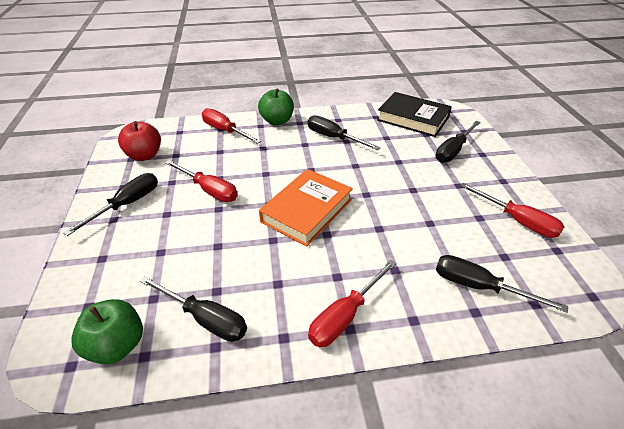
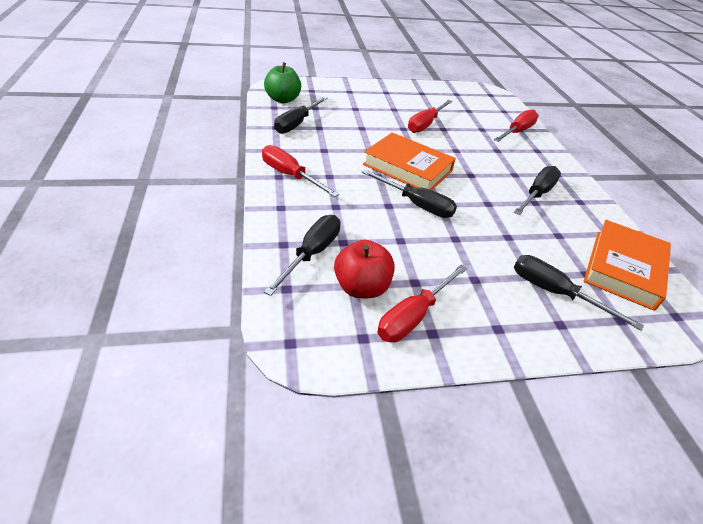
camera: 85 degrees right, 0 degrees up
(127, 204) = (402, 95): black screwdriver -> black screwdriver (416, 204)
(145, 155) = (463, 98): red apple -> red apple (361, 287)
(277, 121) = (552, 160): green apple -> none
(413, 118) = (623, 268): black book -> orange book

